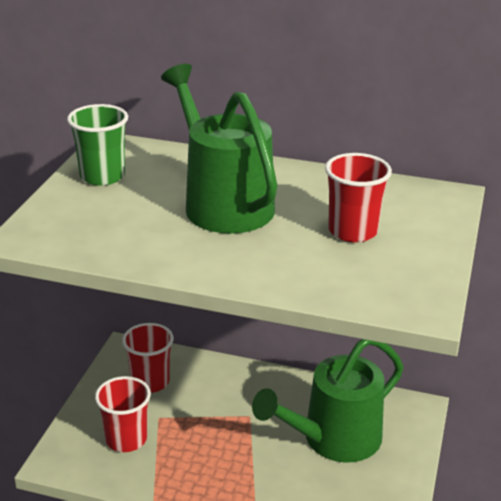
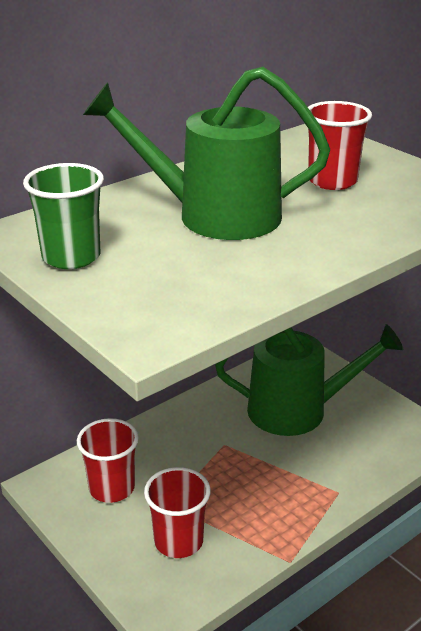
camera: 55 degrees left, 0 degrees up
(334, 439) = (297, 410): green watering can -> green watering can turned 90 degrees counterclockwise

